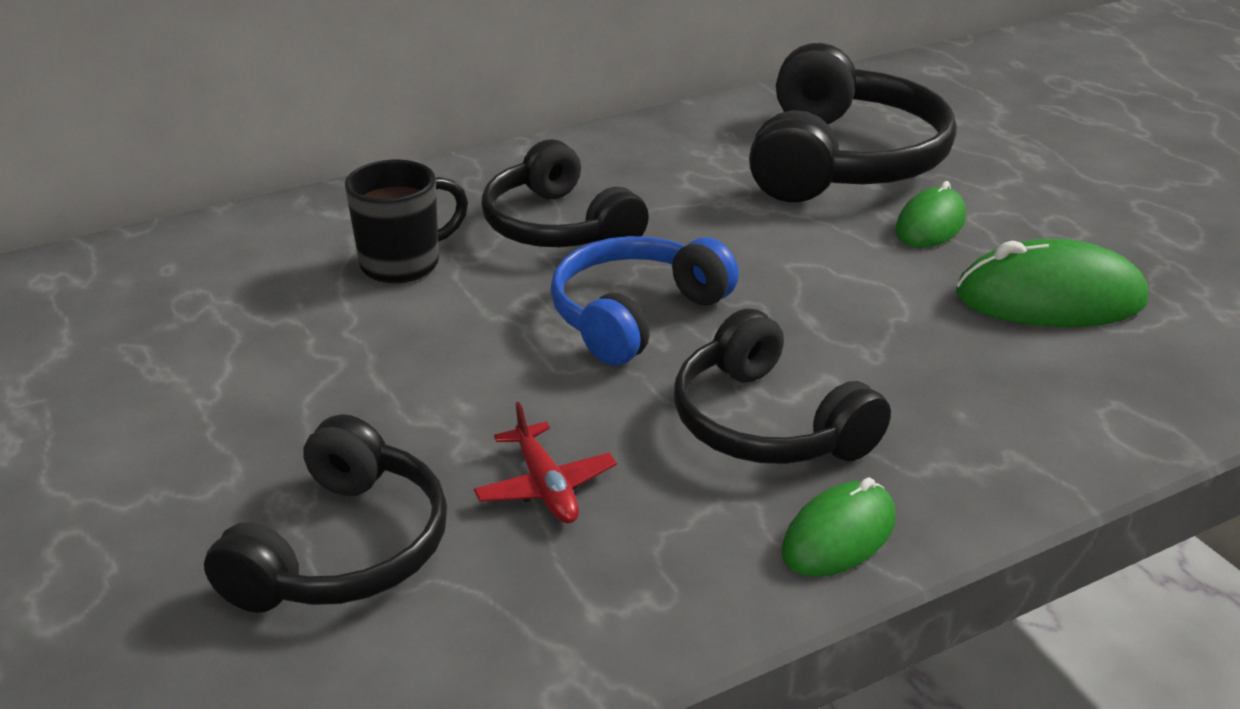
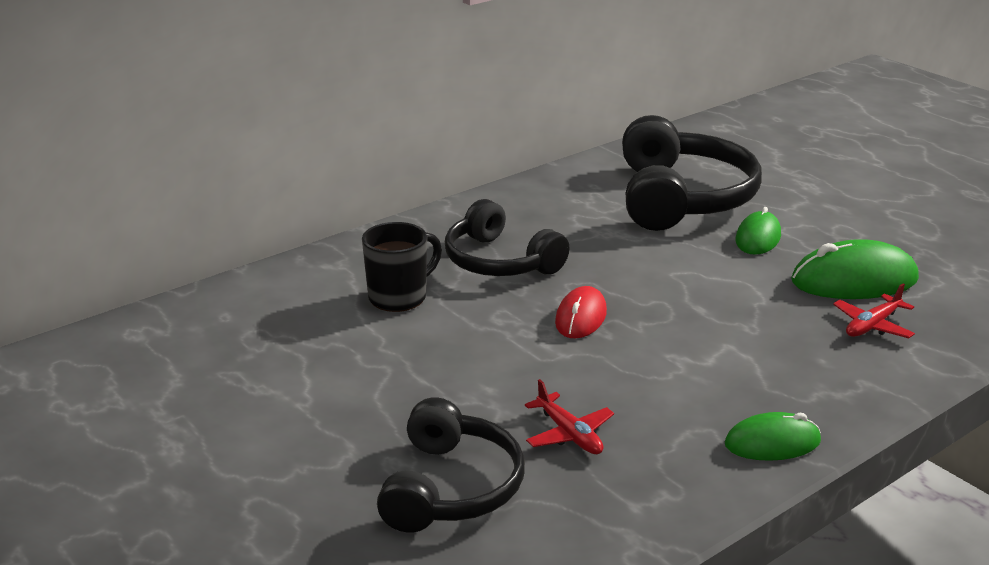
camera: 10 degrees left, 5 degrees down
(635, 315) = (581, 317): blue headphones -> red mouse
(767, 424) = (699, 379): black headphones -> none
(838, 535) = (772, 443): green mouse -> green mouse turned 45 degrees clockwise
(1055, 368) = (872, 326): none -> red plane

